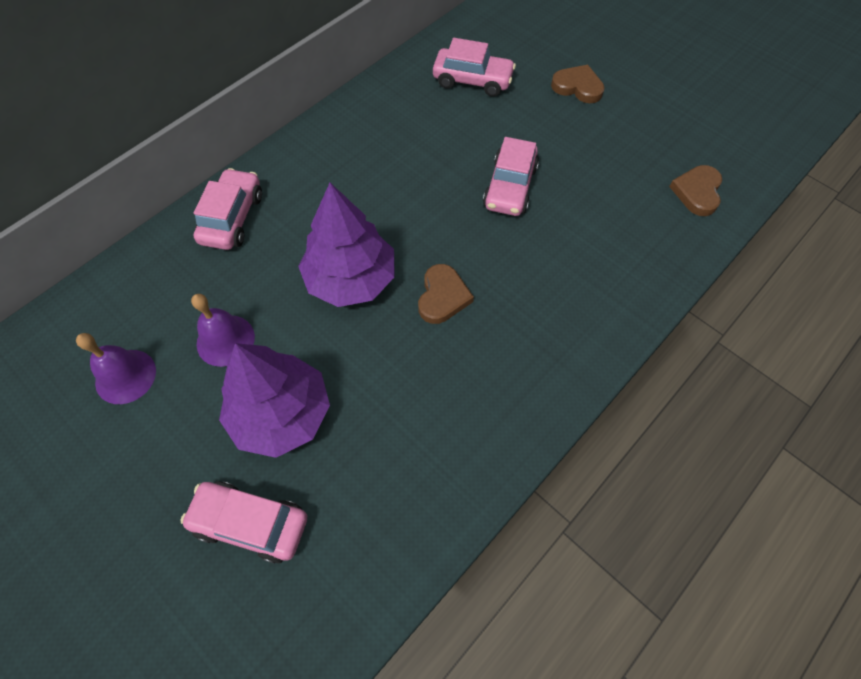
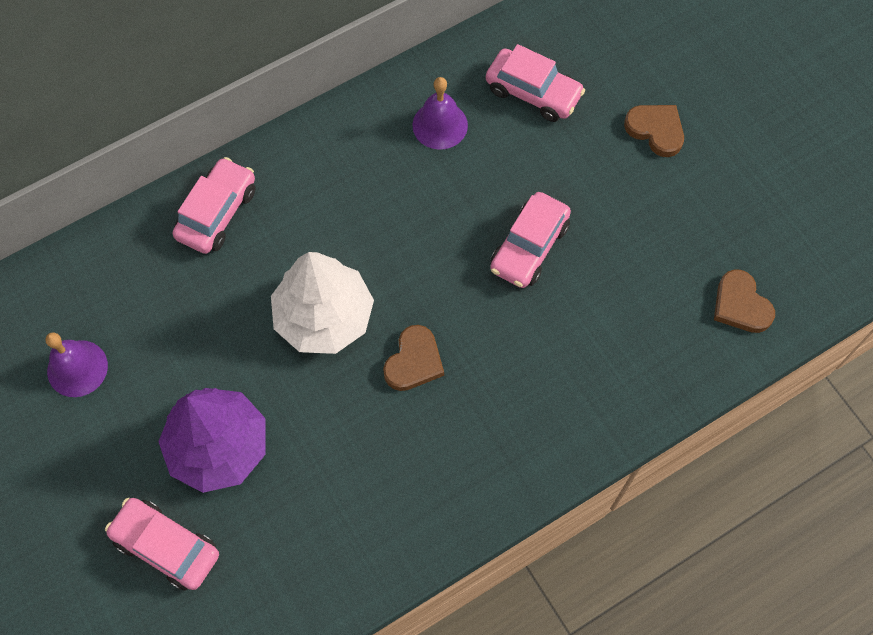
camera: 15 degrees right, 5 degrees up
(225, 340) = (181, 354): purple bell -> purple bell (440, 125)
(351, 279) = (324, 317): purple tree -> white tree
(697, 192) = (740, 305): brown heart -> brown heart turned 60 degrees counterclockwise

